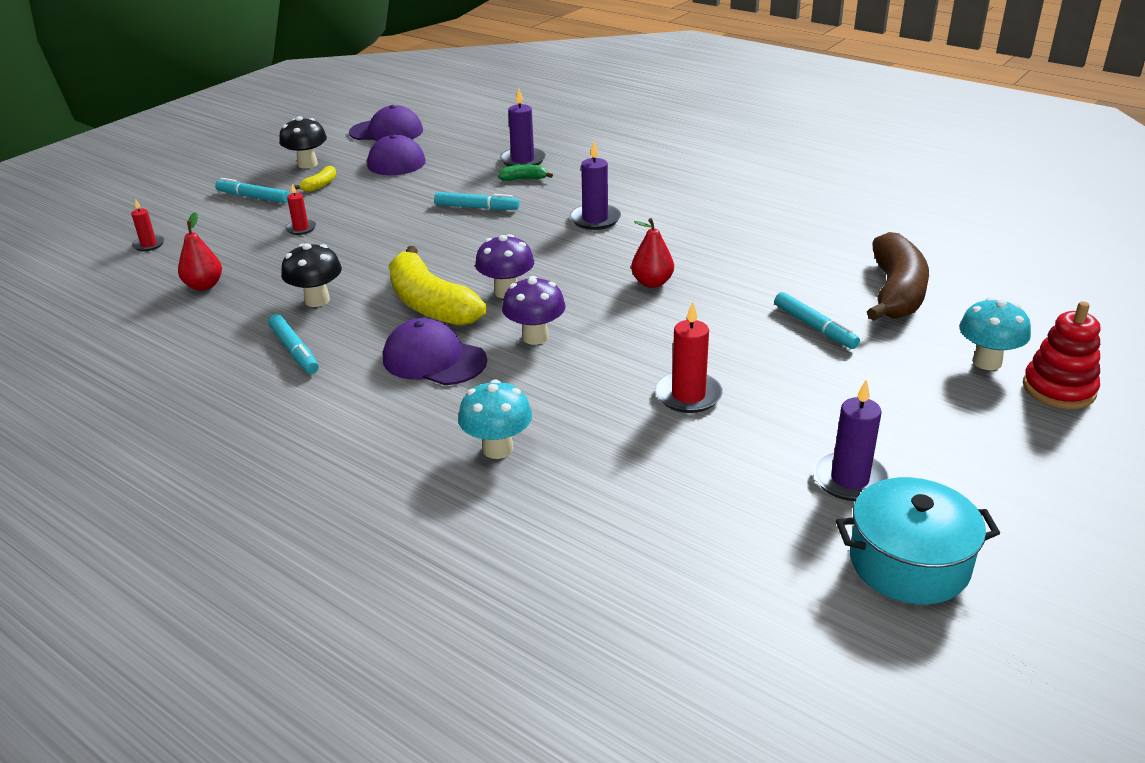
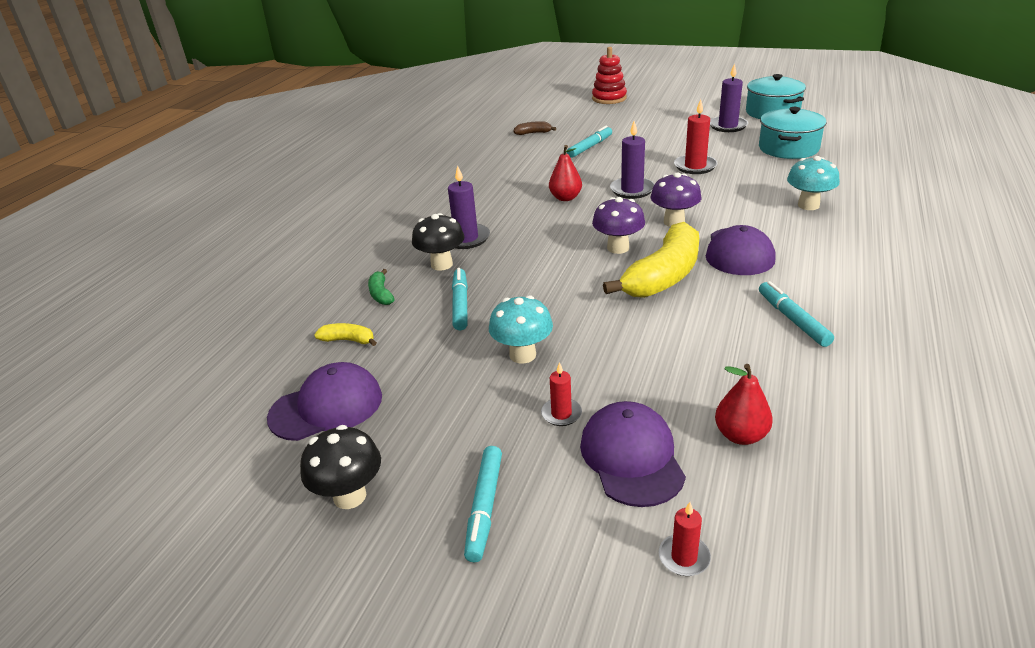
camera: 105 degrees left, 0 degrees up
(294, 351) = (792, 319): turquoise marker -> turquoise marker turned 60 degrees counterclockwise
(317, 300) = (705, 339): black mushroom -> black mushroom (441, 264)
(320, 185) = (426, 449): yellow banana -> yellow banana (348, 340)
(386, 132) = (215, 453): purple cap -> purple cap (631, 457)
(523, 160) = (328, 307): purple candle -> purple candle (632, 190)
(707, 510) = (788, 148): none -> turquoise pot
(896, 293) = (533, 133): brown banana -> brown banana, size x0.43
(987, 362) = (595, 111): turquoise mushroom -> turquoise mushroom (522, 355)

